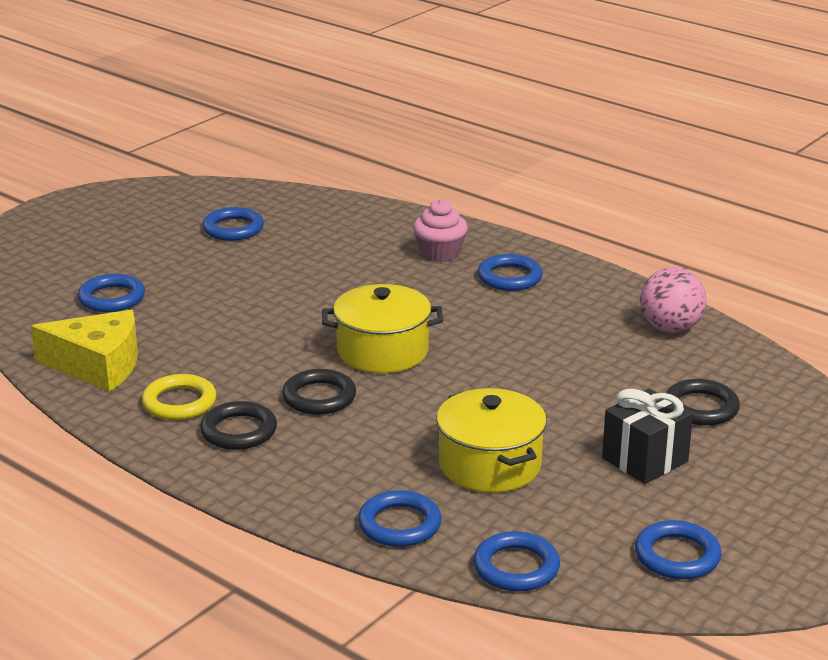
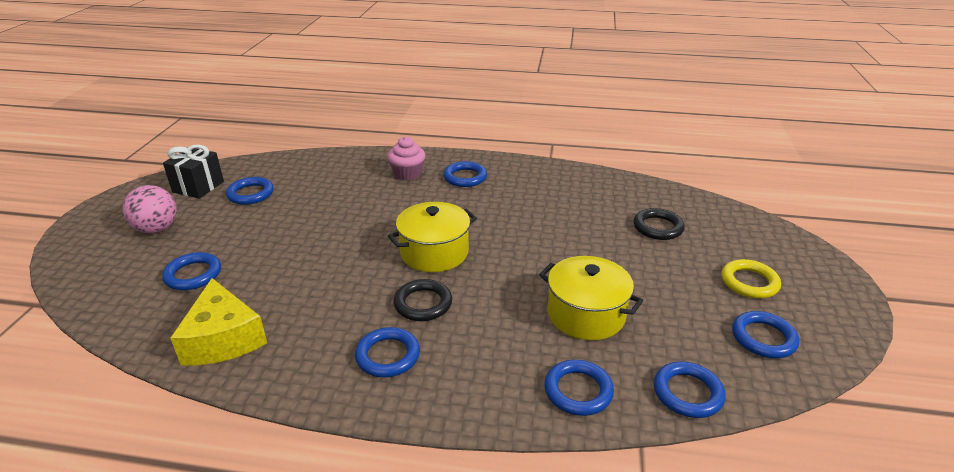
camera: 30 degrees left, 5 degrees up
(98, 366) = (223, 338): yellow cheese -> yellow cheese turned 90 degrees clockwise
(179, 402) = (319, 348): yellow ring -> yellow ring (749, 282)
(239, 431) = (388, 356): black ring -> blue ring
(645, 460) = (668, 274): black gift -> black gift (198, 187)
(670, 328) = (586, 182): pink ball -> pink ball (157, 229)

